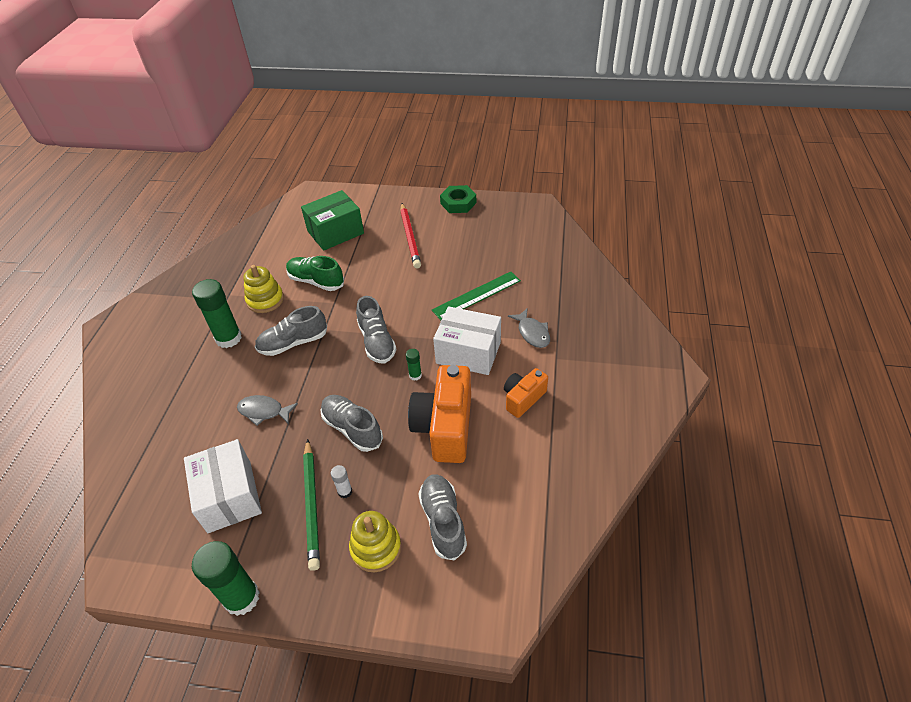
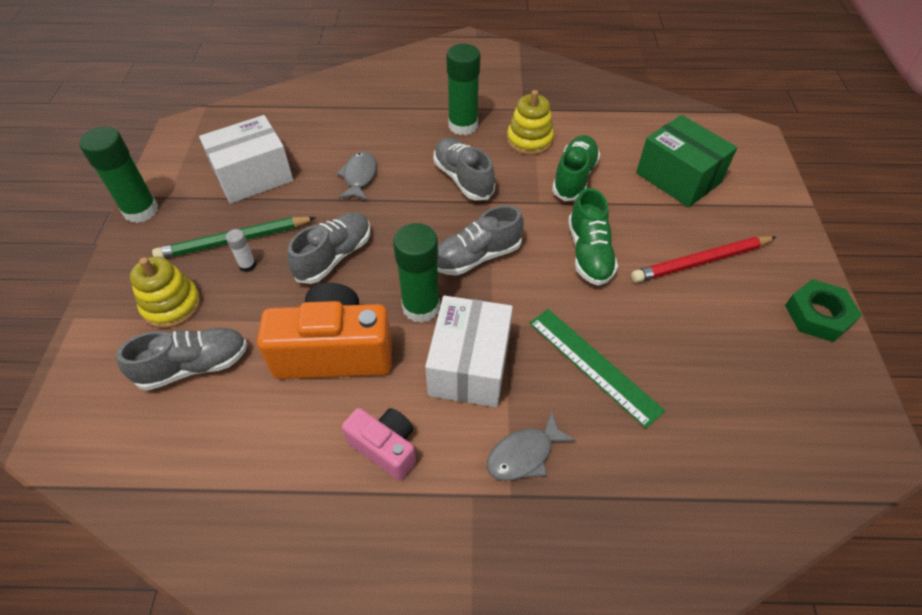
camera: 80 degrees right, 5 degrees up
(389, 284) = (589, 253): none -> green shoe
(415, 375) = (421, 307): green glue stick -> green glue stick, size x2.16
(523, 398) = (385, 447): orange camera -> pink camera

